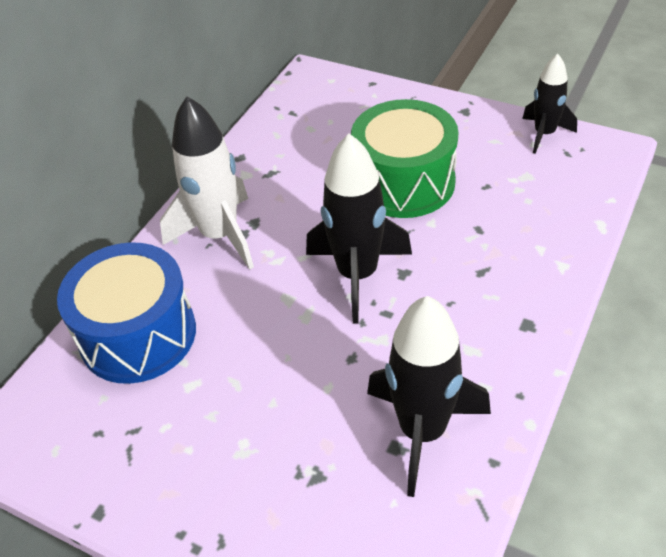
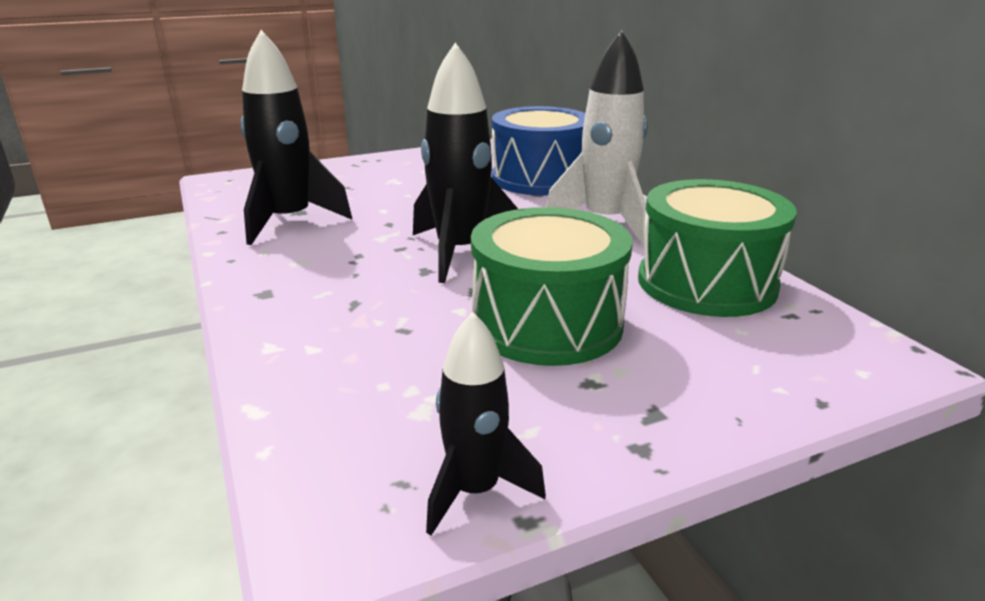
camera: 125 degrees right, 20 degrees down
(283, 151) = (706, 283): none -> green drum

